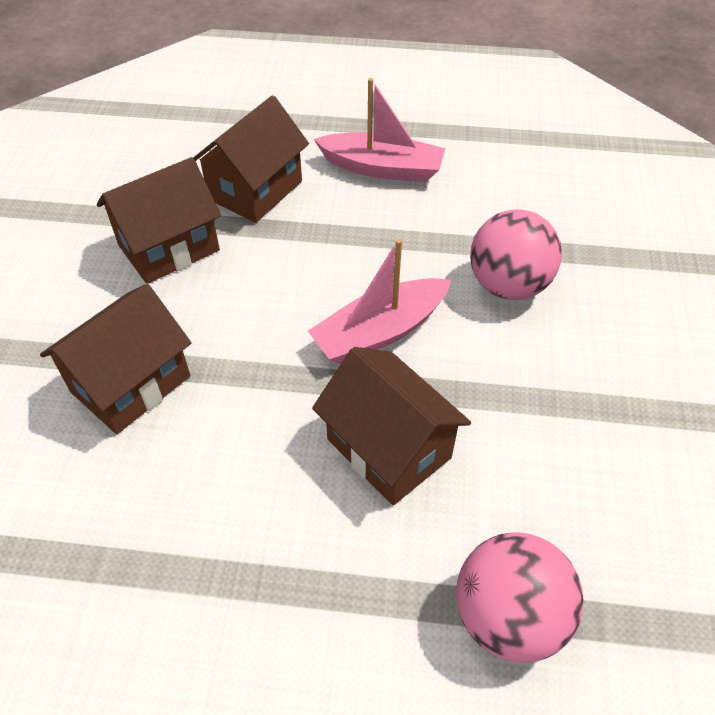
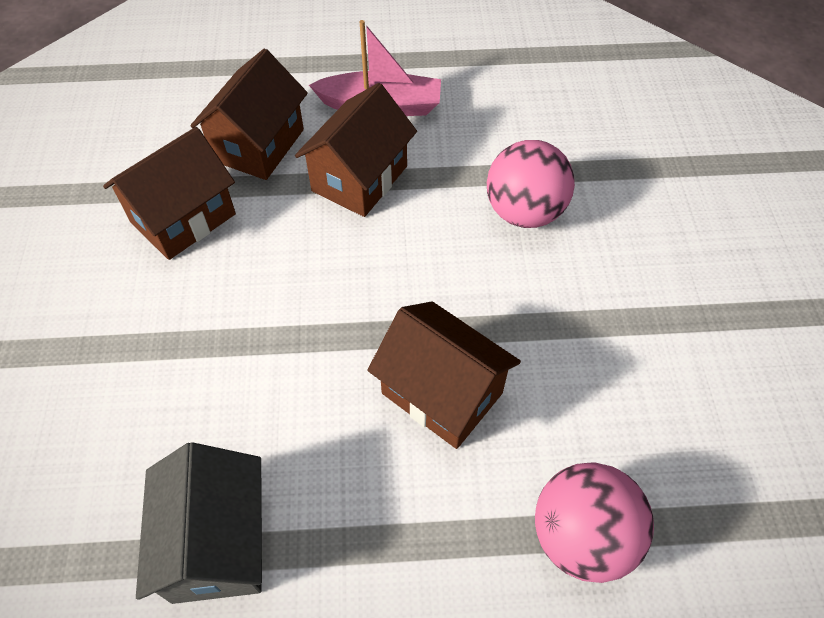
camera: 10 degrees left, 5 degrees up
(130, 384) = (176, 367): brown house -> brown house (359, 178)
(134, 557) = (218, 543): none -> grey house
(380, 332) = (411, 277): pink boat -> none

